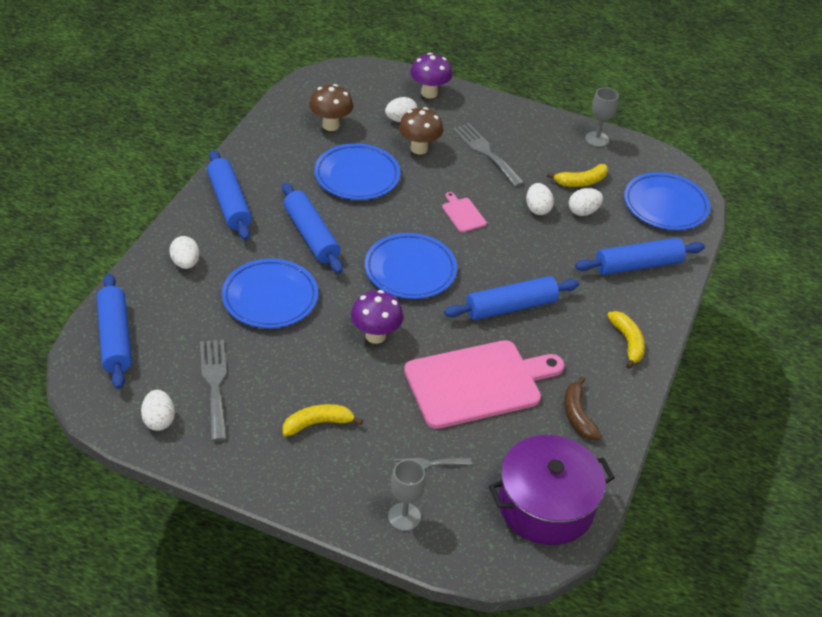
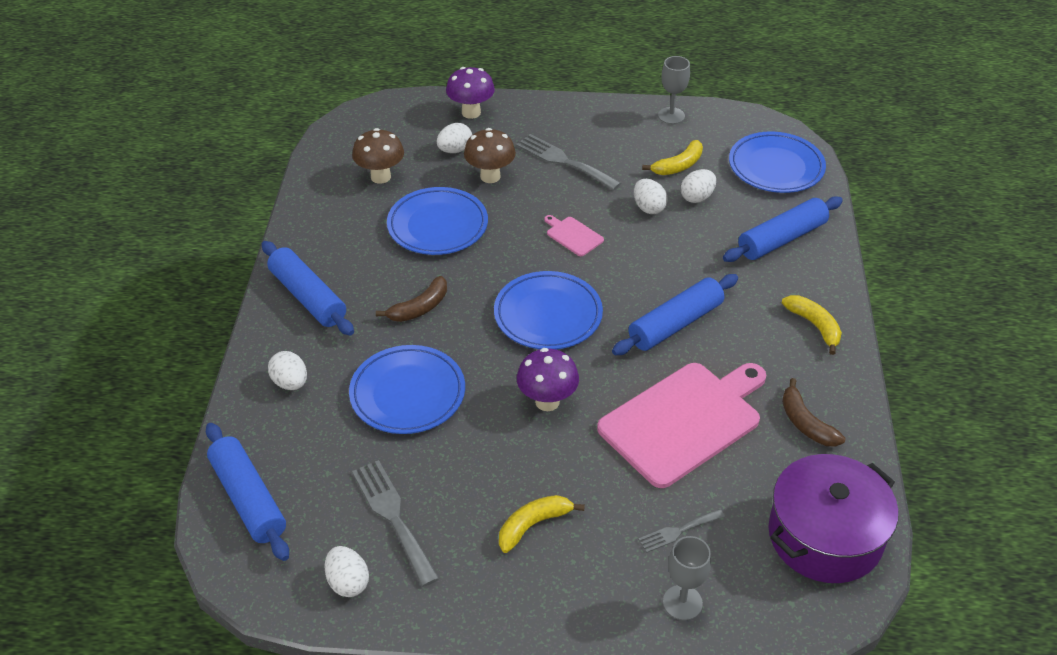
camera: 15 degrees left, 0 degrees up
(311, 235) = (419, 308): blue rolling pin -> brown banana

